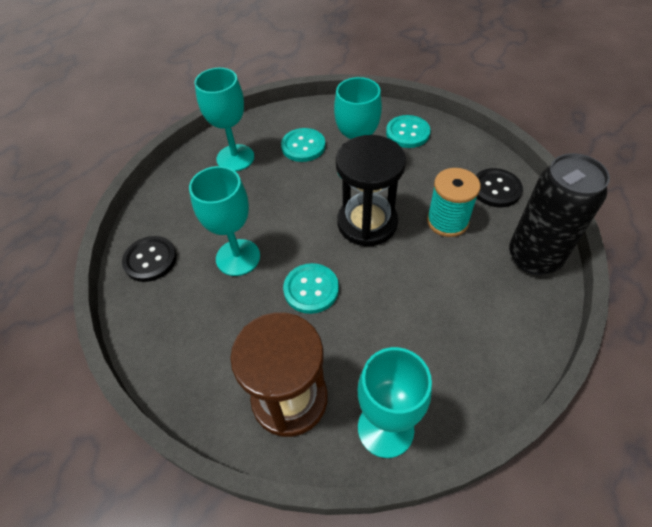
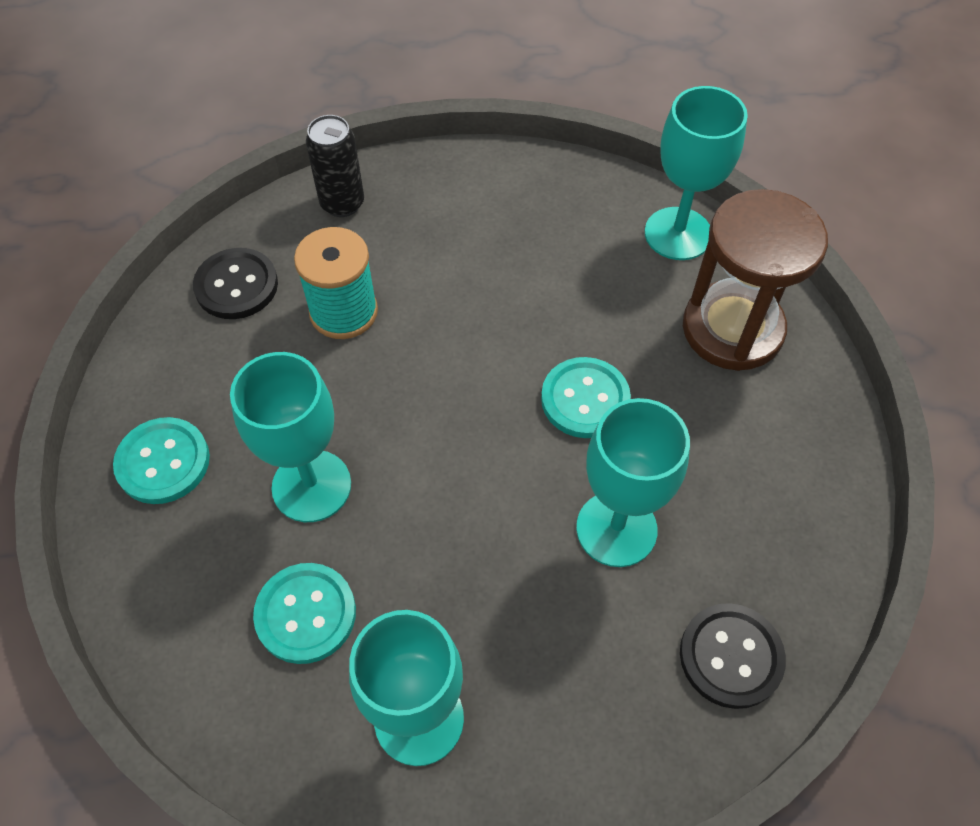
camera: 130 degrees left, 5 degrees up
(367, 223) = (419, 403): black hourglass -> none
(534, 257) = (342, 203): black can -> black can, size x0.58

